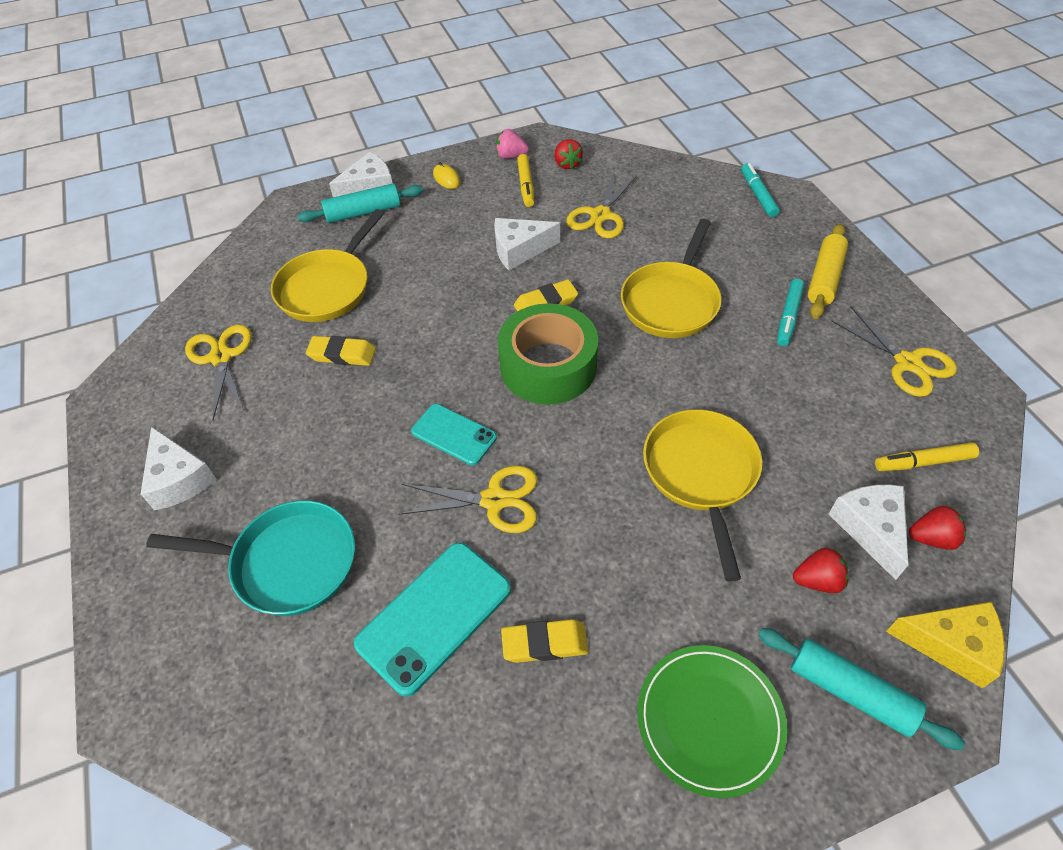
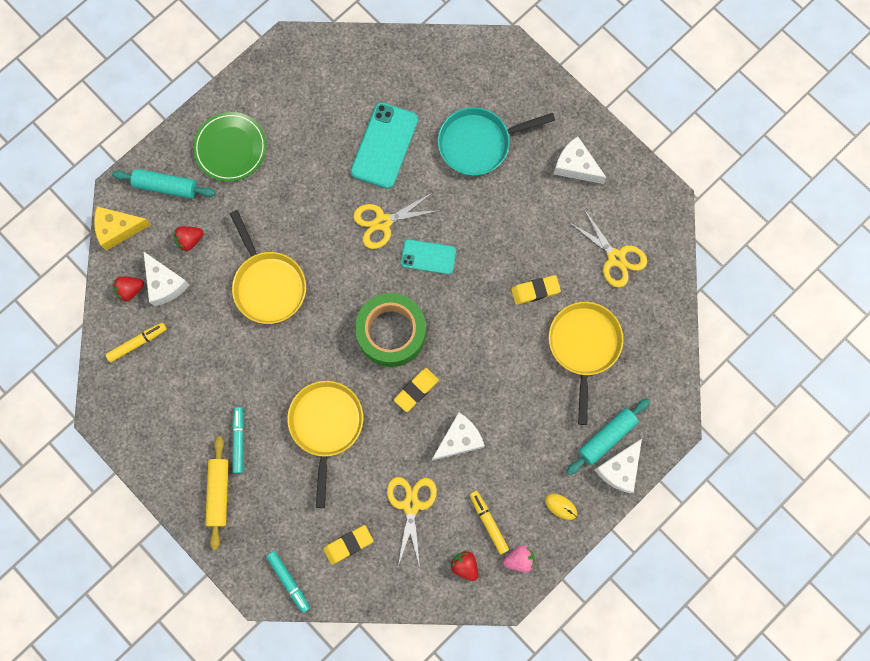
camera: 155 degrees right, 25 degrees up
(544, 643) = (322, 153): yellow eraser -> yellow eraser (348, 544)
(907, 363) = (152, 425): yellow scissors -> none

